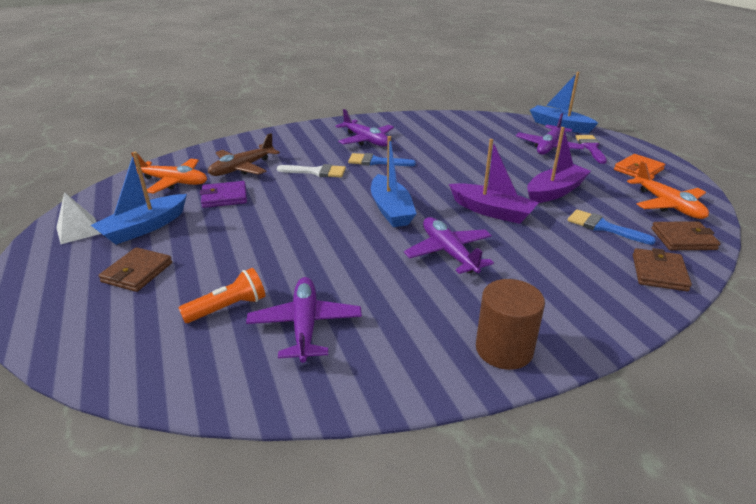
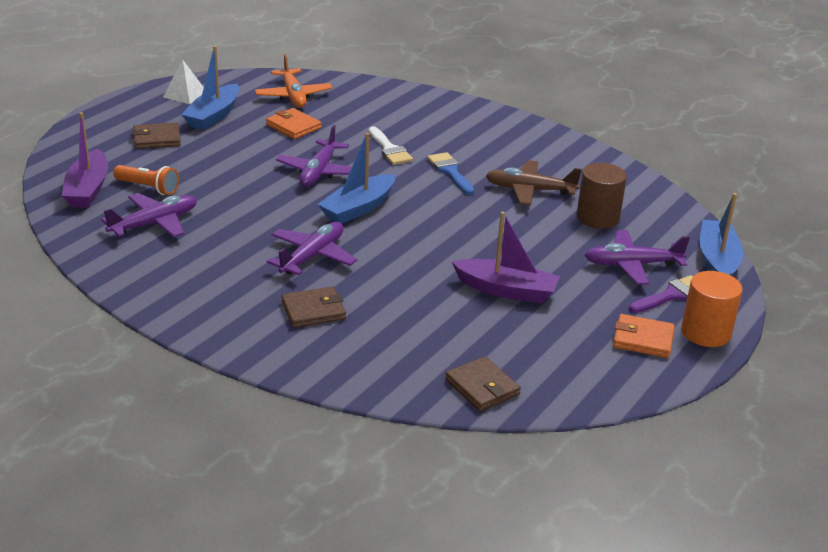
camera: 55 degrees right, 0 degrees up
(144, 228) = (213, 116): blue boat -> blue boat turned 75 degrees counterclockwise
(224, 197) = (293, 126): purple wallet -> orange wallet
(242, 168) = (353, 113): brown plane -> brown plane (529, 190)
(366, 140) = (495, 151): purple plane -> purple plane (318, 172)
(491, 211) = (416, 261): purple boat -> purple boat (88, 189)
(504, 349) = (196, 313): brown cylinder -> brown cylinder (598, 217)
(603, 227) = (454, 332): blue brush -> none
(637, 152) = (706, 332): none -> orange cylinder
(659, 272) = (391, 377): brown wallet -> brown wallet (313, 310)
(667, 205) = (560, 370): orange plane -> none

